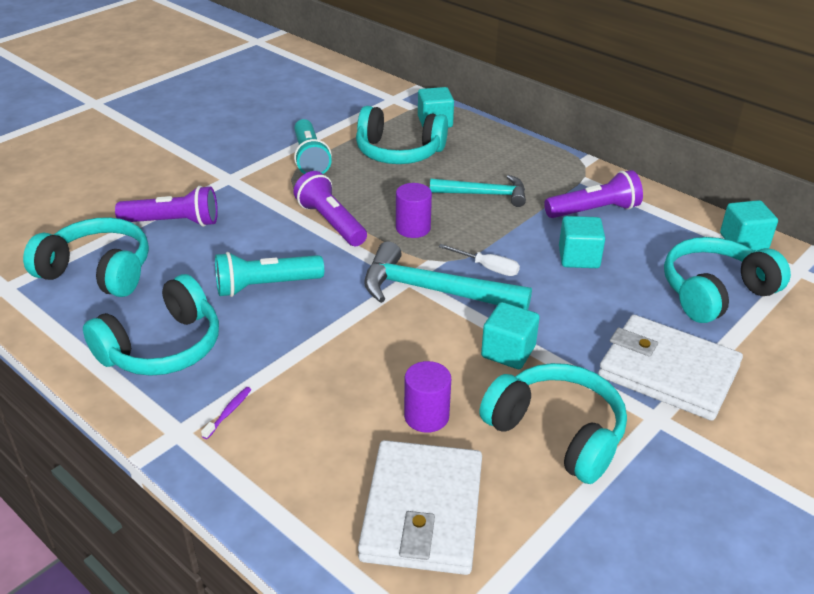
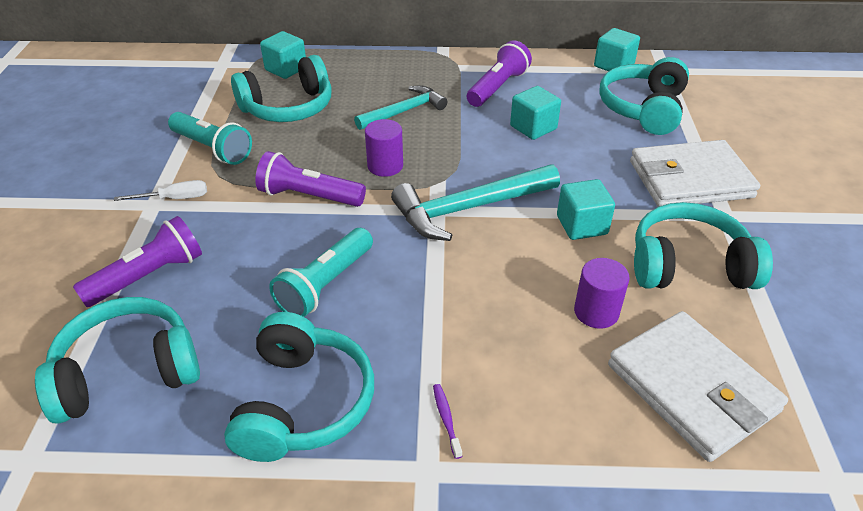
camera: 40 degrees left, 5 degrees up
(487, 268) = (483, 168): white screwdriver -> white screwdriver (174, 198)

